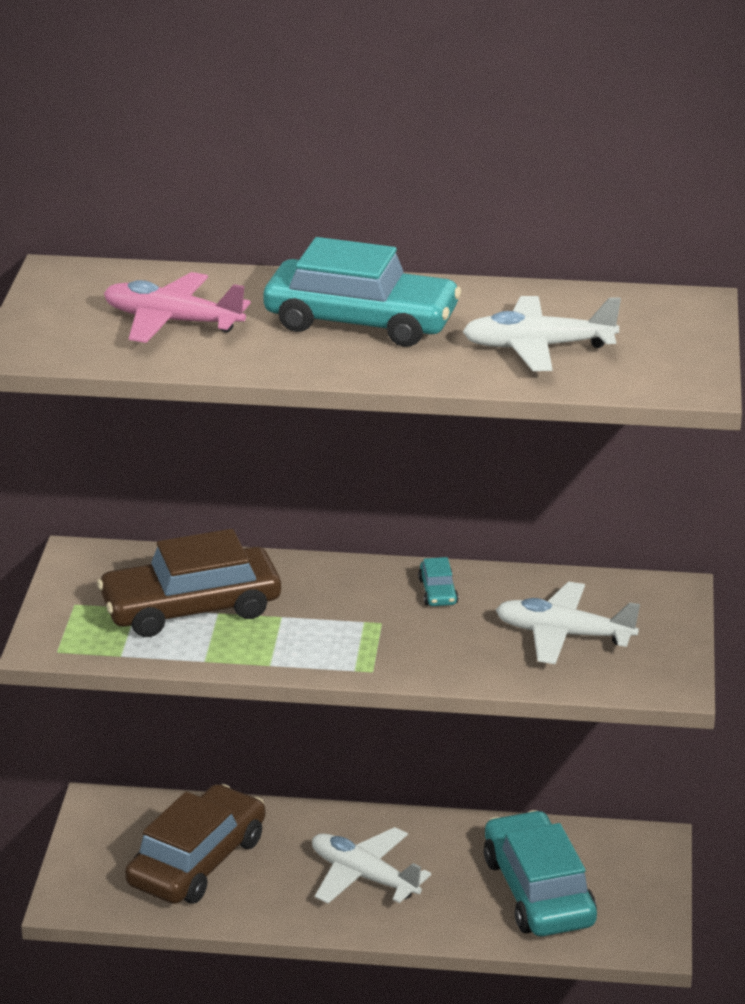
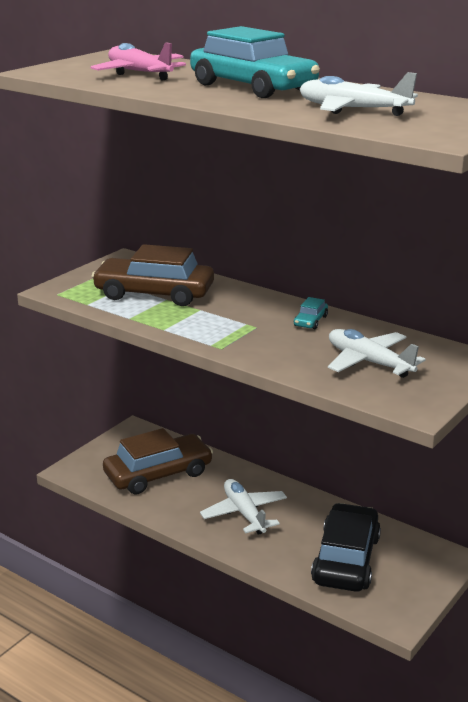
camera: 30 degrees right, 5 degrees down
(538, 891) = (346, 559): turquoise car -> black car

